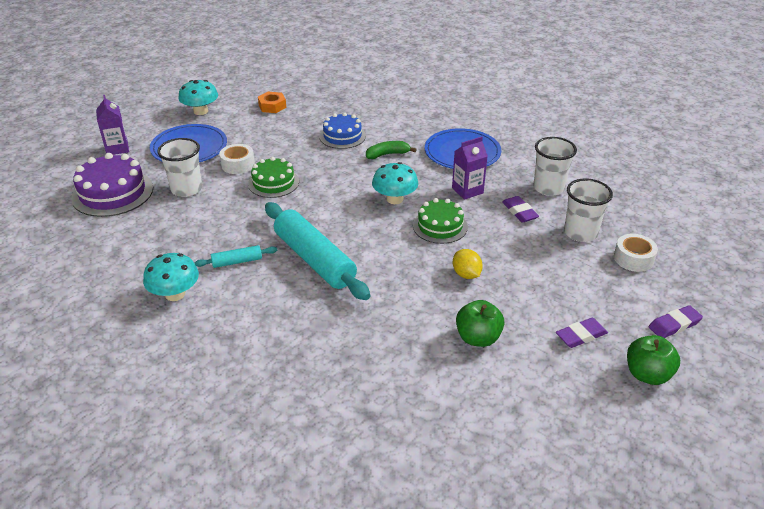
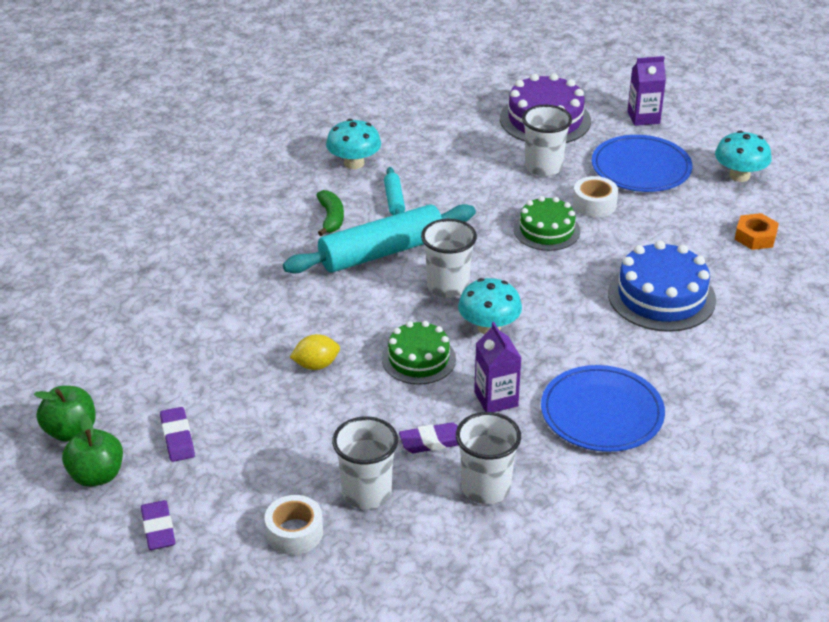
camera: 100 degrees right, 0 degrees up
(342, 136) = (661, 296): blue cake -> blue cake, size x1.52
(352, 221) = (448, 286): none -> white cup
(387, 154) = (604, 334): green banana -> green banana (331, 218)
(478, 338) = (209, 355): green apple -> green apple (70, 431)

